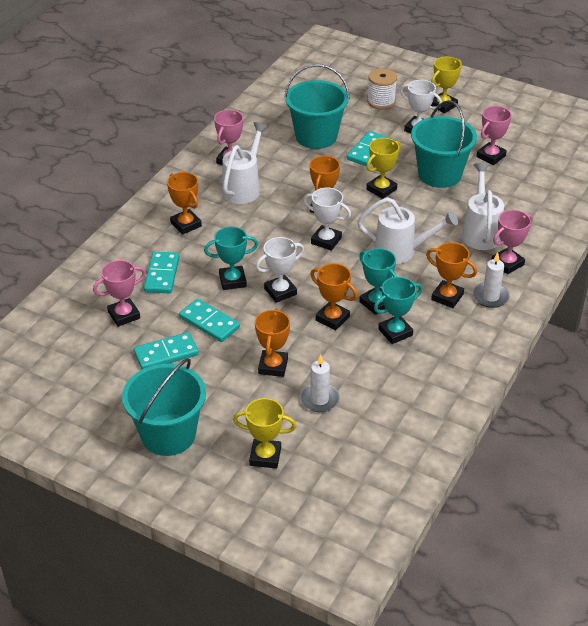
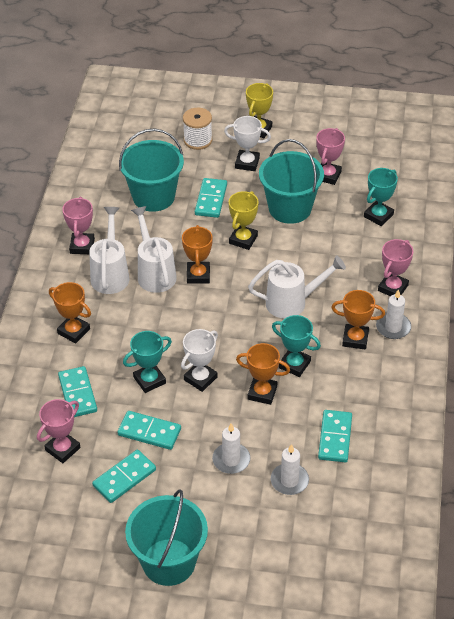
camera: 20 degrees left, 5 degrees up
(265, 456) = (268, 554): yellow trophy -> none
(273, 366) = (231, 460): orange trophy -> white candle
(326, 240) = (217, 310): white trophy -> none
(383, 375) = (335, 438): none -> turquoise domino
(395, 332) = (325, 390): turquoise trophy -> turquoise trophy (378, 216)
(480, 232) = (355, 261): white watering can -> white watering can (155, 273)

